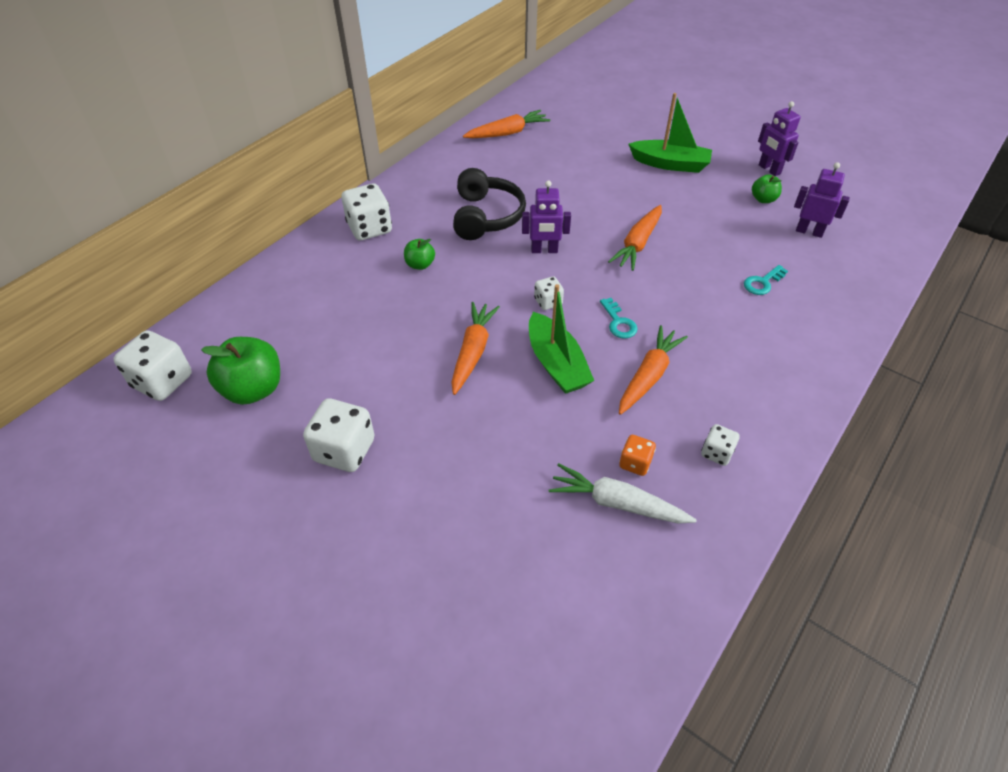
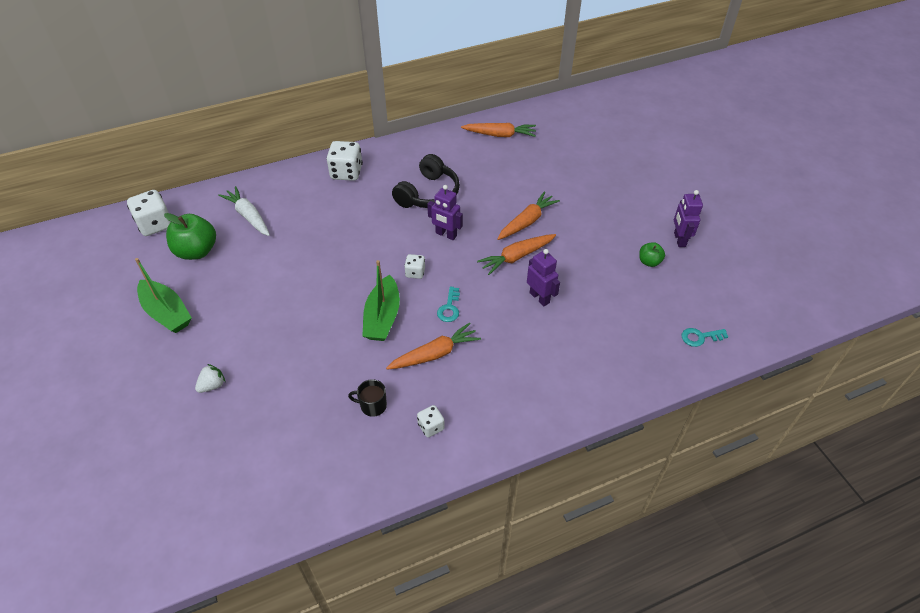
camera: 30 degrees right, 0 degrees up
(344, 450) = (214, 312): white dice -> none
(420, 265) = (356, 211): green apple -> none
(422, 538) = (212, 385): none -> white strawberry
(473, 351) = (338, 285): orange carrot -> orange carrot (527, 221)
(617, 503) = (338, 424): white carrot -> white carrot (248, 216)
(635, 463) = (372, 406): orange dice -> black mug
(670, 164) = (601, 204): green boat -> green boat (167, 313)
(762, 283) = (582, 326): turquoise key -> turquoise key (700, 337)
(809, 231) = (661, 302): purple robot -> purple robot (539, 297)

